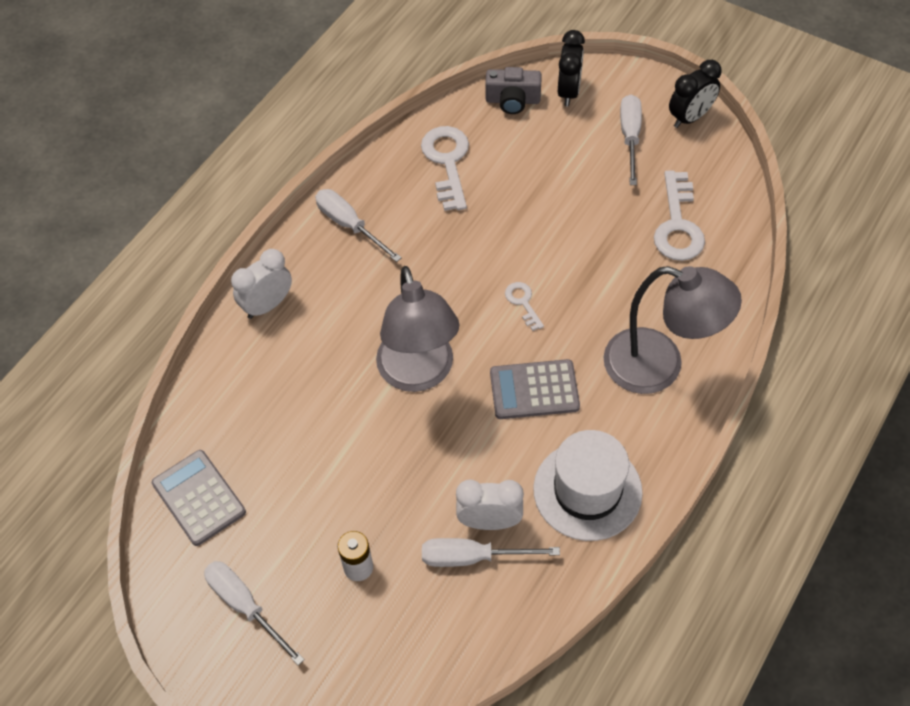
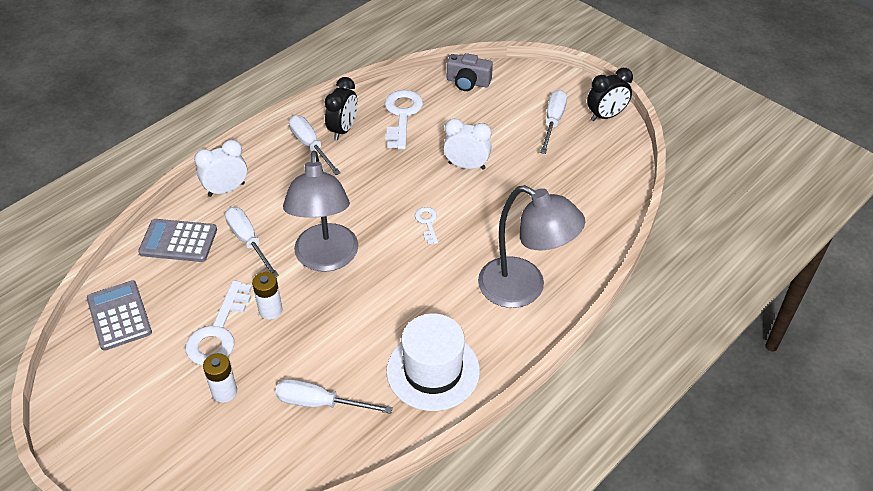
camera: 10 degrees right, 10 degrees down
(245, 606) = (123, 402): white screwdriver -> white screwdriver (248, 241)
(376, 453) = (270, 310): none -> white battery
(489, 521) = (343, 378): white clock -> white clock (466, 166)
(534, 390) = (414, 288): grey calculator -> grey calculator (178, 241)
(568, 92) = (514, 83): black clock -> black clock (343, 130)
(677, 224) = (572, 189): white key -> white key (218, 331)

